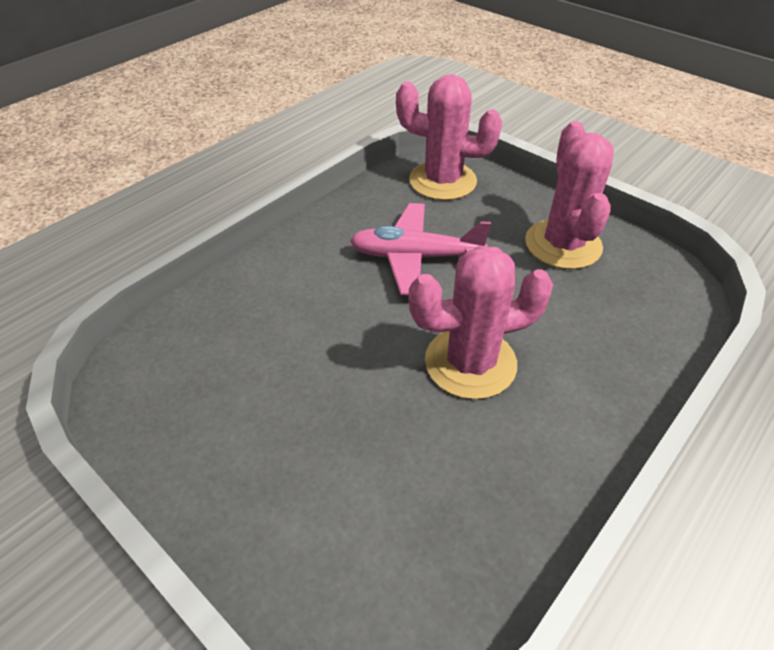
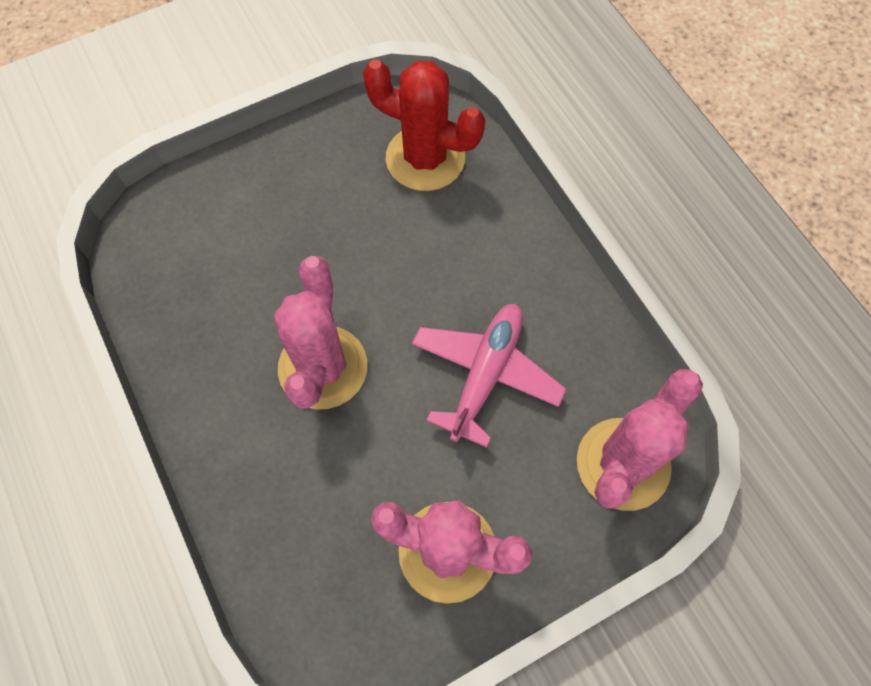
camera: 110 degrees right, 20 degrees up
(196, 355) = (425, 158): none -> red cactus

